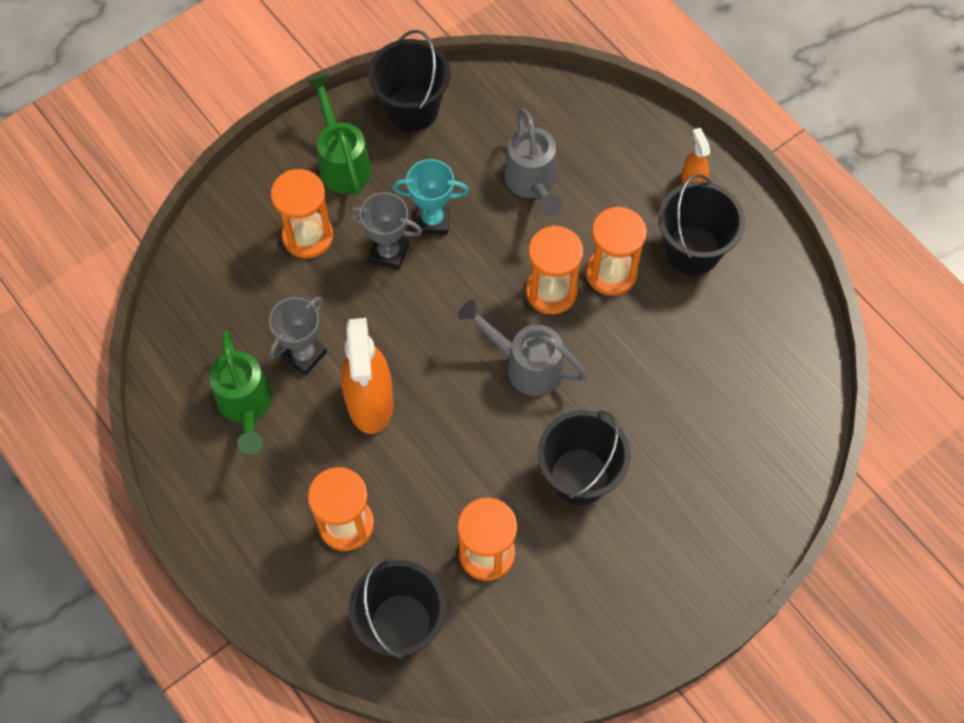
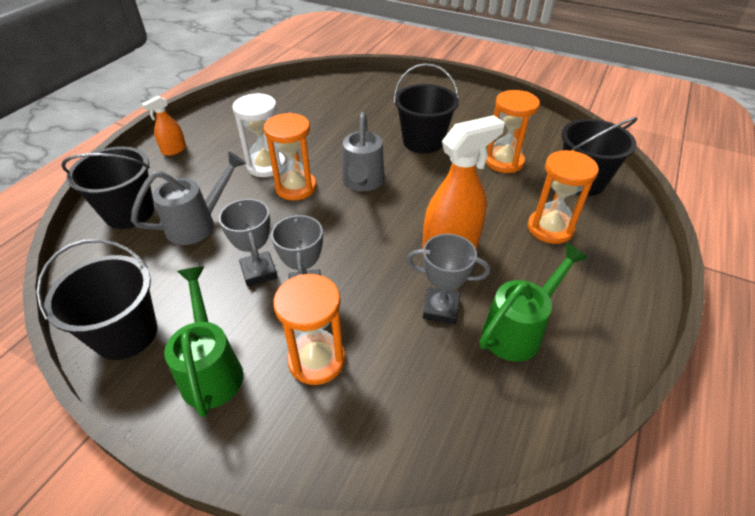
camera: 115 degrees left, 20 degrees down
(342, 161) = (211, 368): green watering can -> green watering can turned 120 degrees clockwise
(432, 220) = (259, 272): turquoise trophy -> grey trophy
(611, 273) = (266, 165): orange hourglass -> white hourglass
(692, 250) = (232, 138): black bucket -> black bucket (129, 212)

